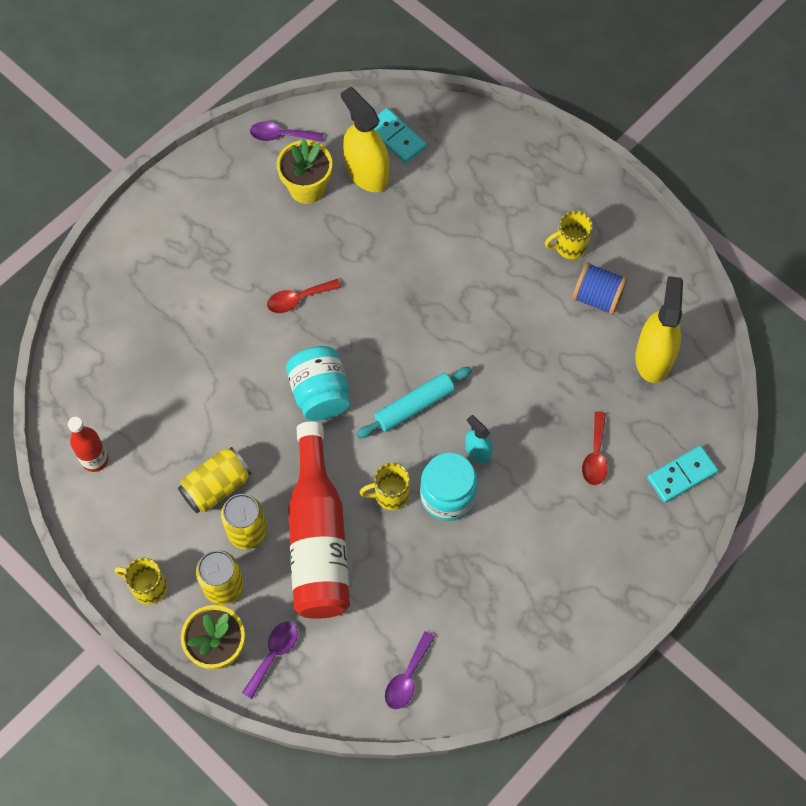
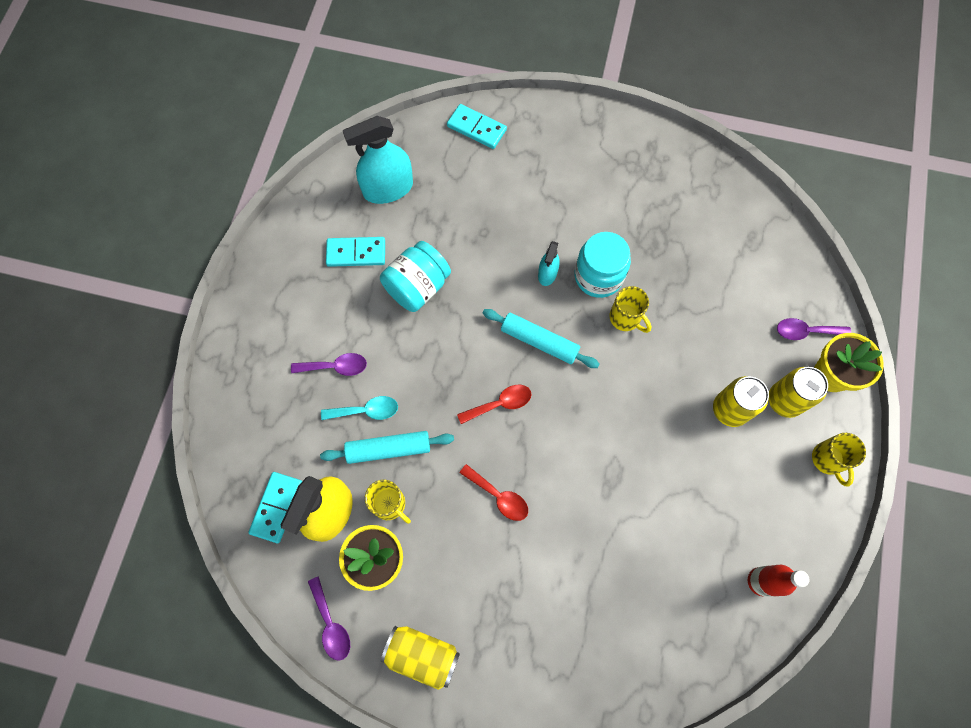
camera: 120 degrees left, 5 degrees up
(216, 487) = (711, 458): yellow can -> yellow can (422, 655)
(318, 538) = (697, 352): red bottle -> none
(320, 393) = (576, 423): turquoise jar -> turquoise jar (417, 286)
(392, 237) = (388, 449): none -> turquoise rolling pin
(407, 677) = (752, 231): purple spoon -> purple spoon (335, 367)
(437, 236) = (366, 411): none -> turquoise spoon
(569, 246) = (317, 297): yellow mug -> yellow mug (390, 504)
(595, 455) = (497, 191): red spoon -> red spoon (500, 404)
(597, 297) = (356, 253): blue spool -> turquoise domino
(653, 357) = (388, 189): yellow spray bottle -> turquoise spray bottle

